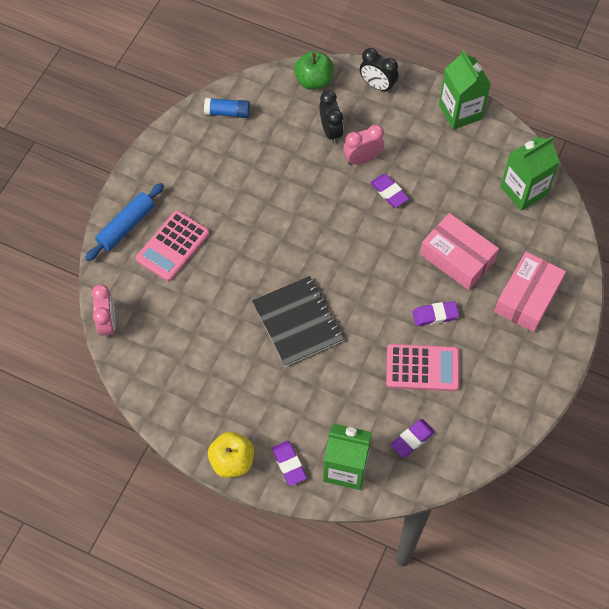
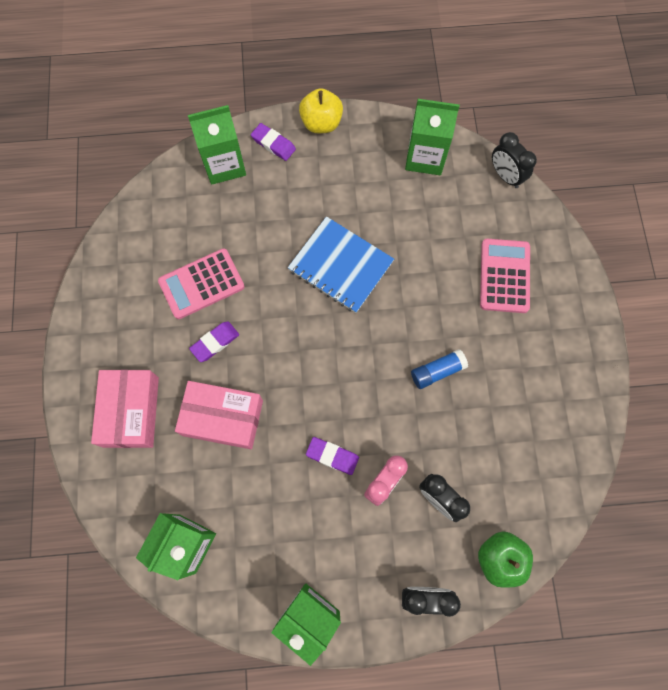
camera: 150 degrees right, 10 degrees up
(108, 323) = (505, 176): pink clock -> black clock
(126, 226) = (562, 272): blue rolling pin -> none
(162, 377) = (425, 157): none -> green carton
(227, 112) = (562, 457): blue glue stick -> blue glue stick (437, 371)
(297, 322) = (340, 266): black notebook -> blue notebook
(412, 439) = (179, 216): purple eraser -> none

